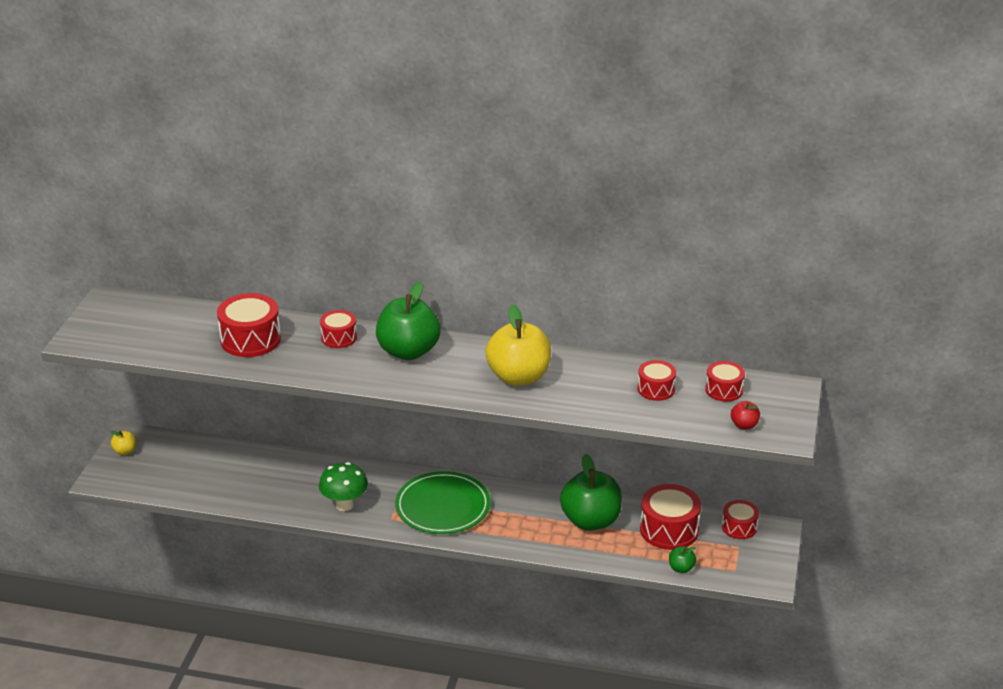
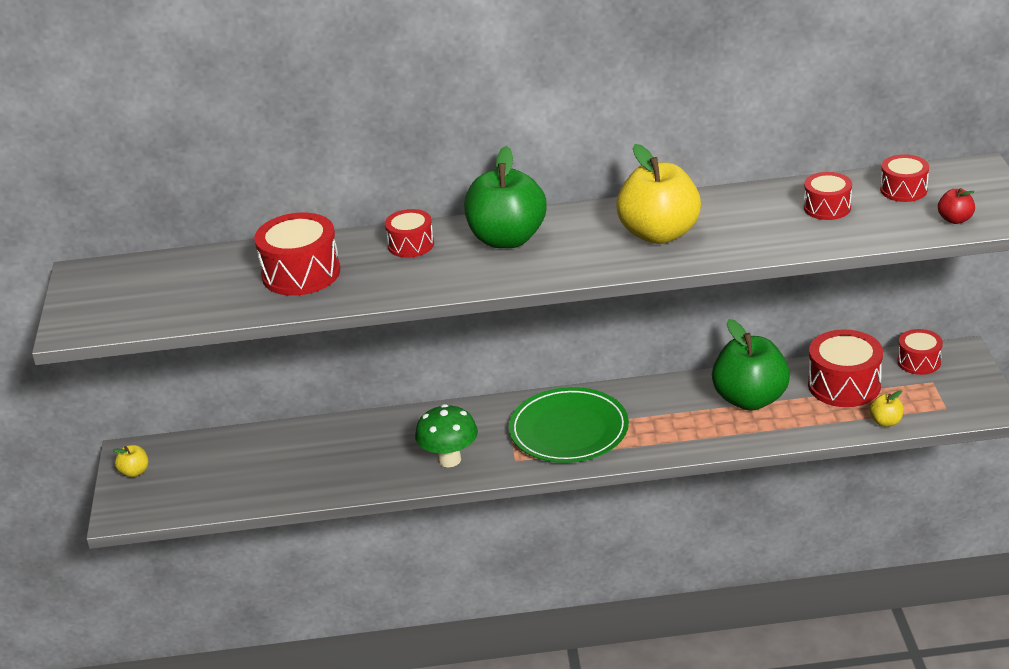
camera: 15 degrees left, 0 degrees up
(681, 568) = (885, 422): green apple -> yellow apple

